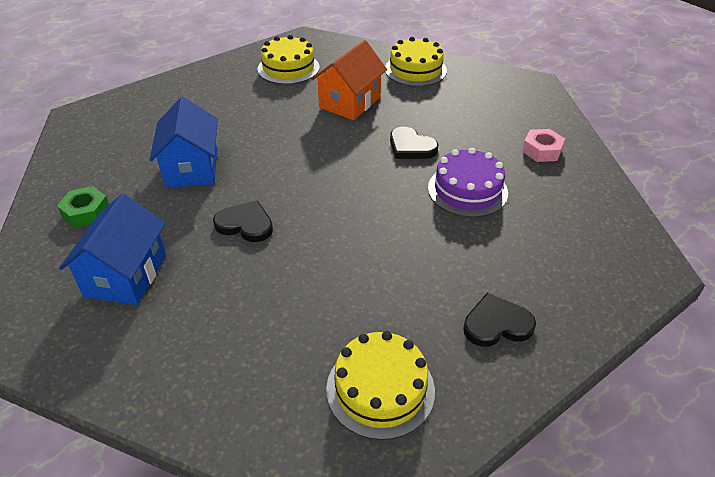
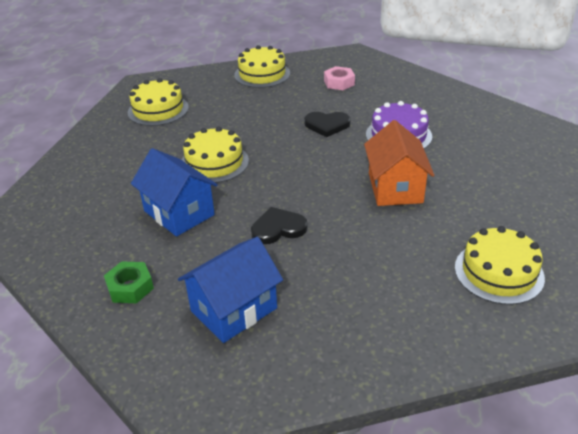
camera: 35 degrees left, 5 degrees down
(126, 275) = (234, 309): blue house -> blue house turned 75 degrees clockwise
(272, 137) = (214, 162): none -> yellow cake
(349, 102) = (243, 114): orange house -> orange house (395, 188)
(496, 324) = (512, 201): black heart -> none
(541, 150) = (411, 92): pink nut -> pink nut (339, 83)

